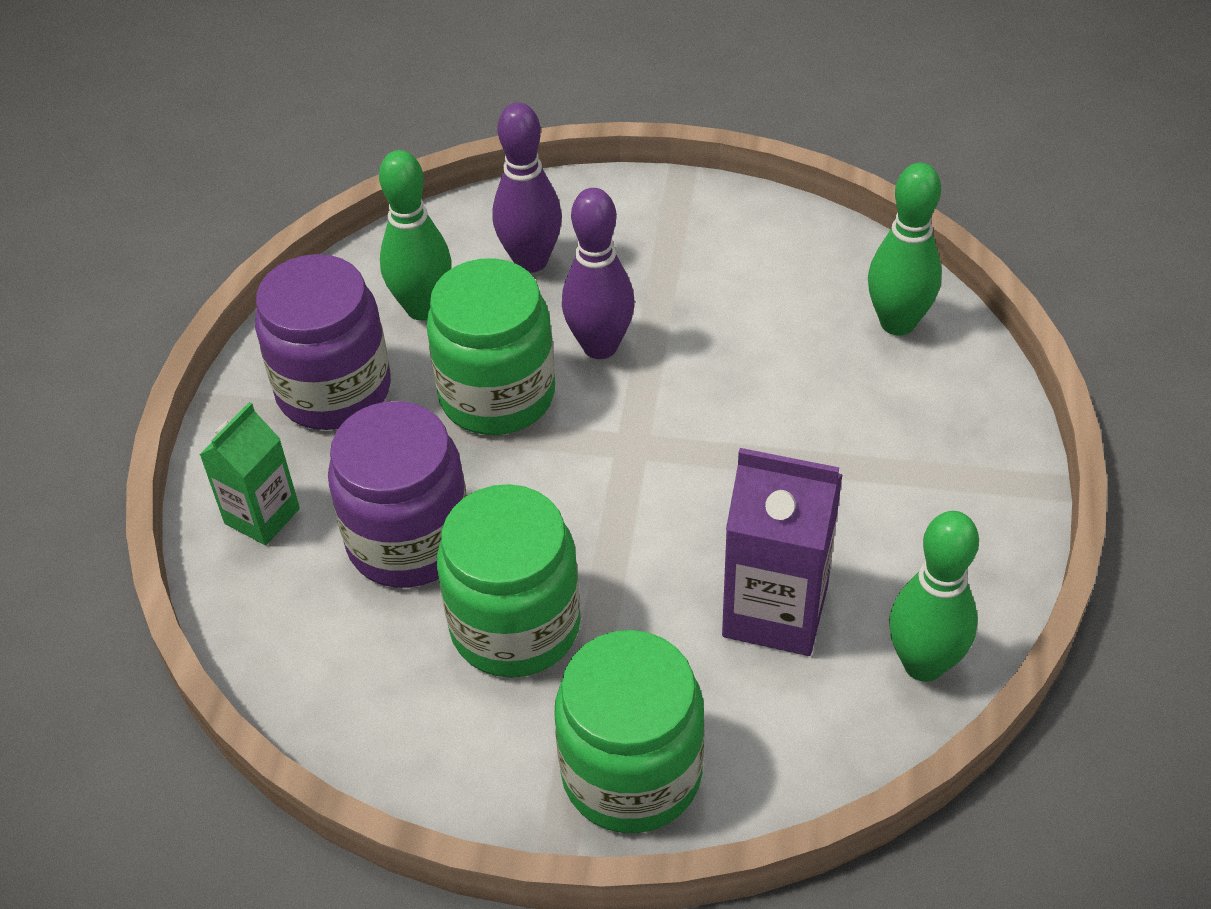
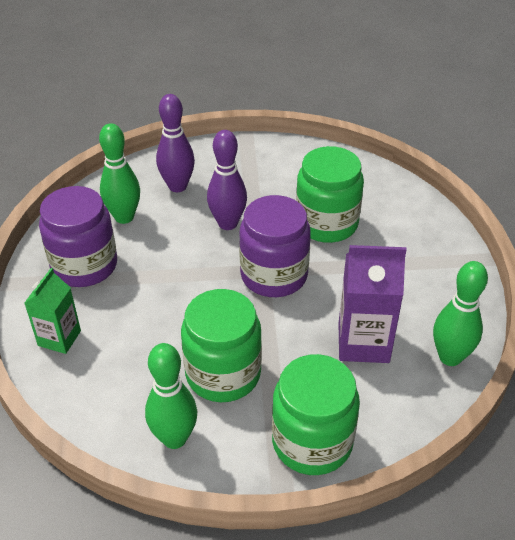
camera: 15 degrees left, 5 degrees down
(409, 541) = (149, 338): purple jar -> purple jar (274, 275)
(497, 395) = (178, 255): green jar -> green jar (326, 223)
(897, 323) = (380, 192): green bowling pin -> green bowling pin (174, 438)

